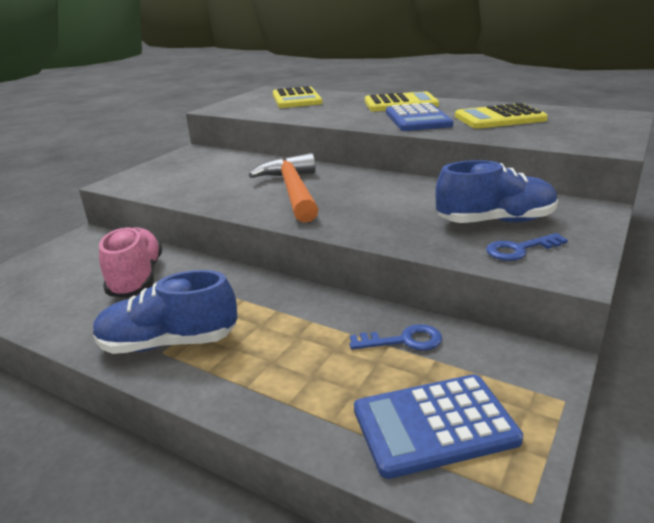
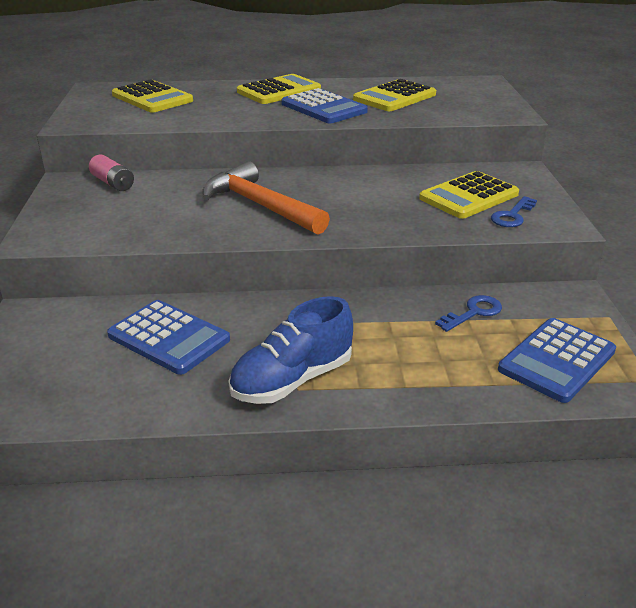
camera: 35 degrees left, 5 degrees up
(137, 278) = (169, 337): pink shoe -> blue calculator
(218, 157) = (113, 183): none -> pink battery
(495, 221) = (469, 196): blue shoe -> yellow calculator

